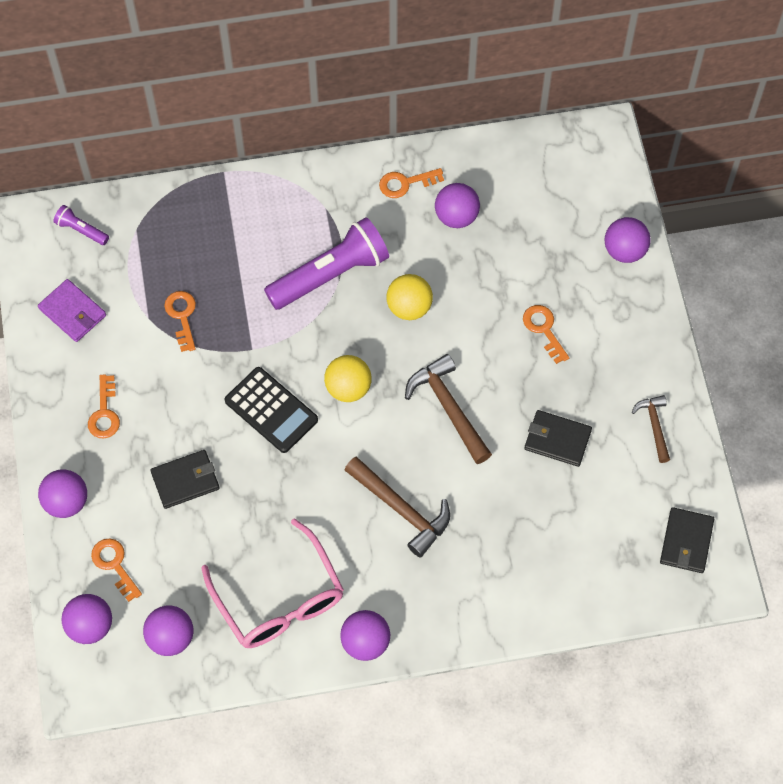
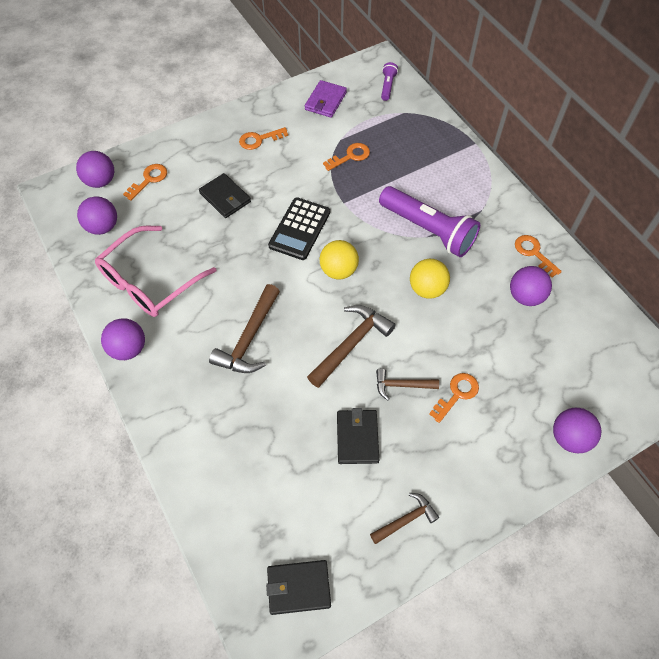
camera: 70 degrees right, 5 degrees down
(66, 502) = (187, 141): purple ball -> none
(515, 376) = (402, 385): none -> brown hammer

